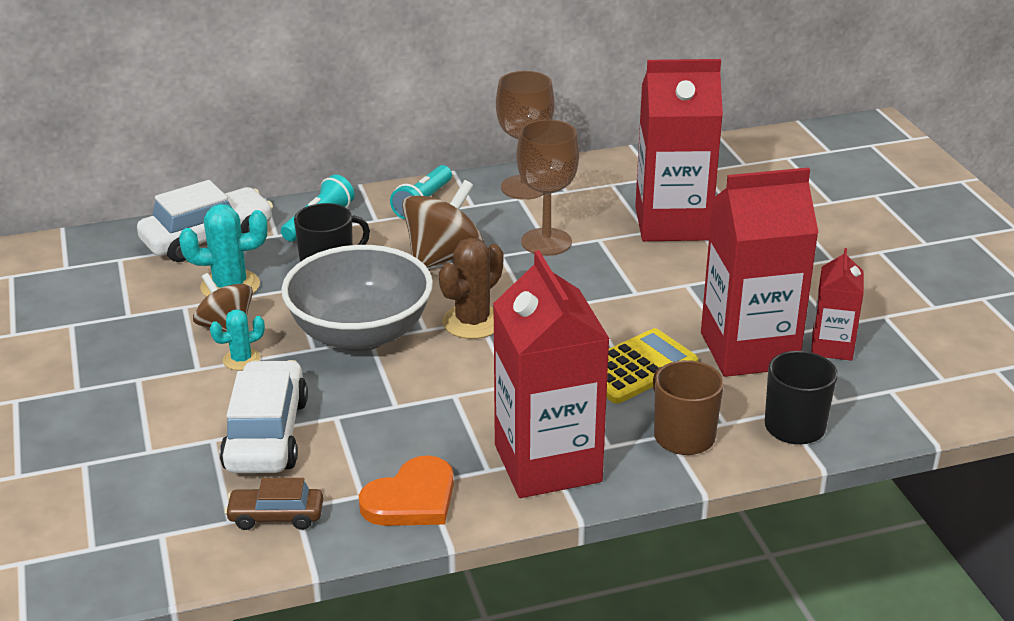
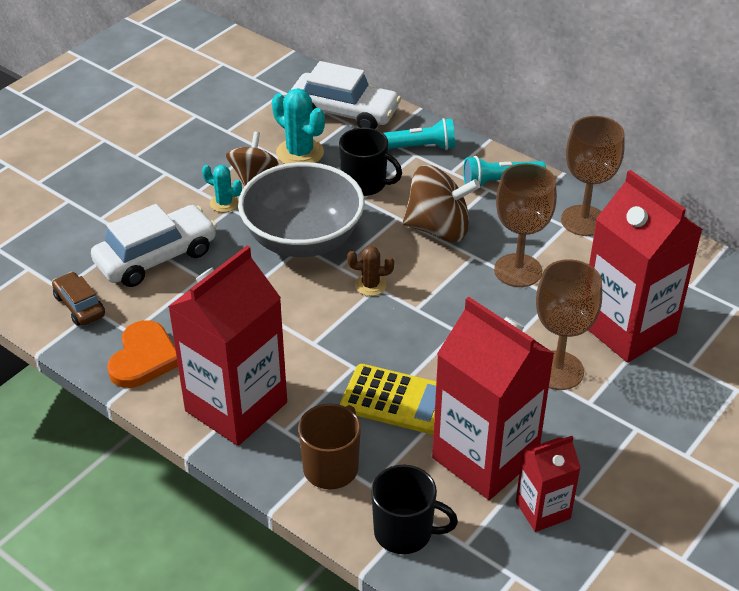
camera: 55 degrees right, 10 degrees up
(411, 499) = (144, 358): orange heart -> orange heart turned 90 degrees counterclockwise
(472, 322) = (370, 285): brown cactus -> brown cactus, size x0.59
(685, 274) = (557, 370): none -> brown goblet

